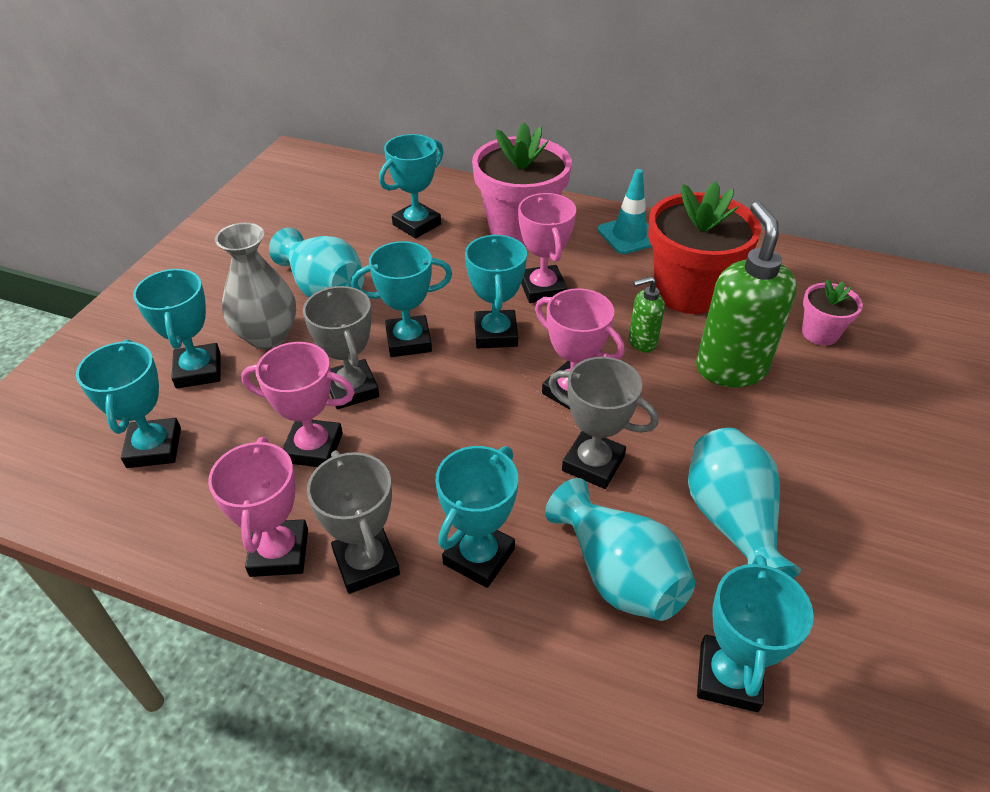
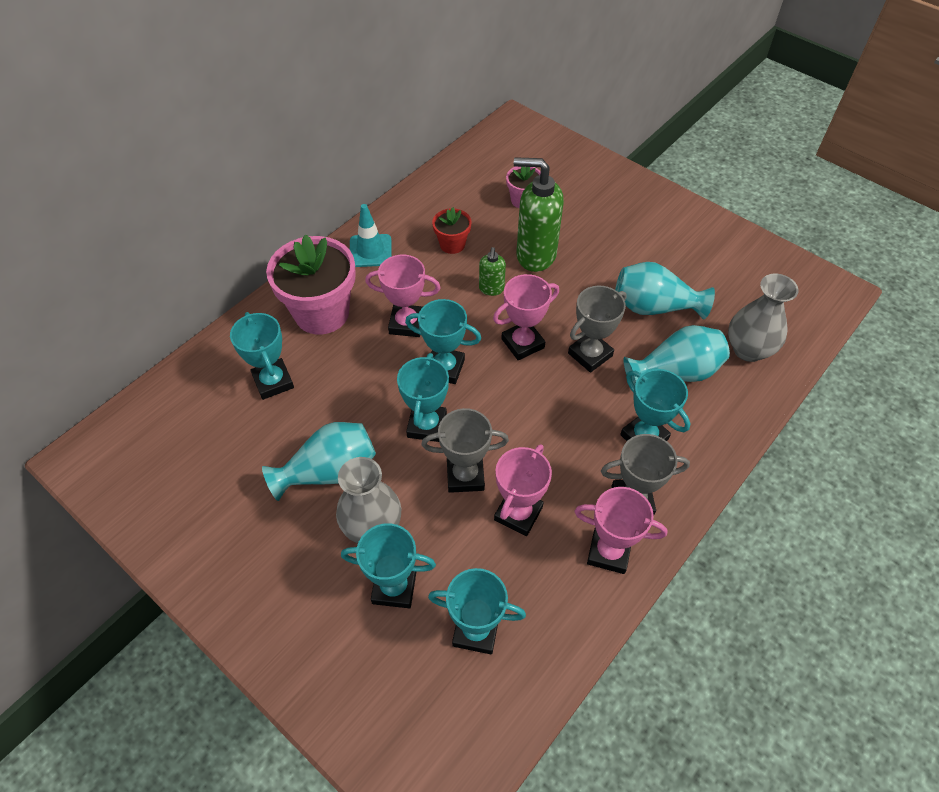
camera: 70 degrees left, 10 degrees up
(688, 292) = (452, 244): red flower pot -> red flower pot, size x0.50
(728, 677) = (748, 349): turquoise trophy -> grey vase

